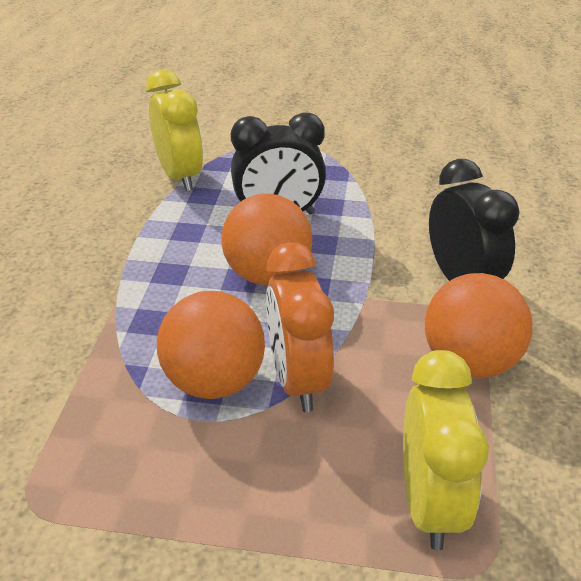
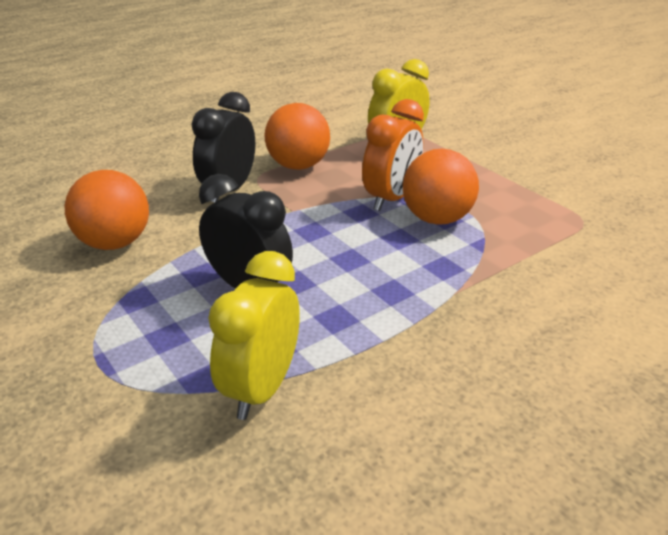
camera: 135 degrees left, 5 degrees down
(267, 274) = (327, 252): orange ball -> orange ball (115, 243)

